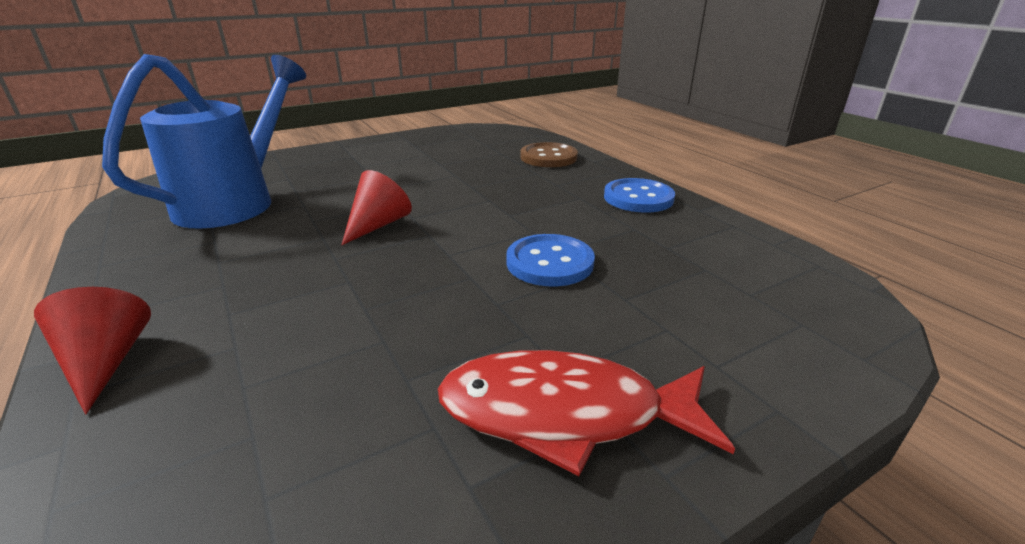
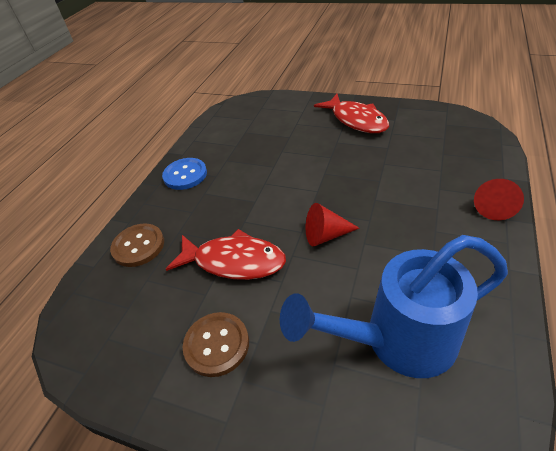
camera: 125 degrees left, 15 degrees up
(391, 156) = (217, 344): none -> brown button
(448, 180) = (234, 261): none -> red fish
(549, 263) = (287, 162): blue button -> none

